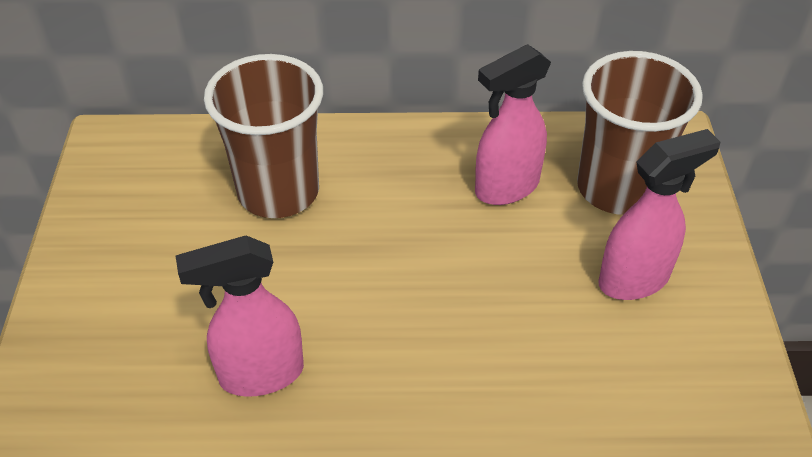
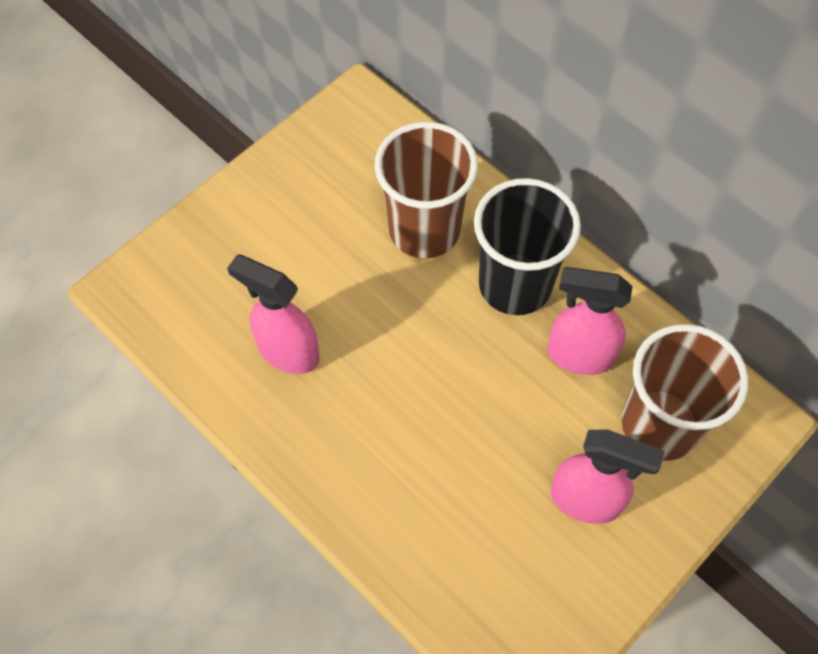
camera: 45 degrees right, 15 degrees up
(400, 177) = (515, 285): none -> black cup

